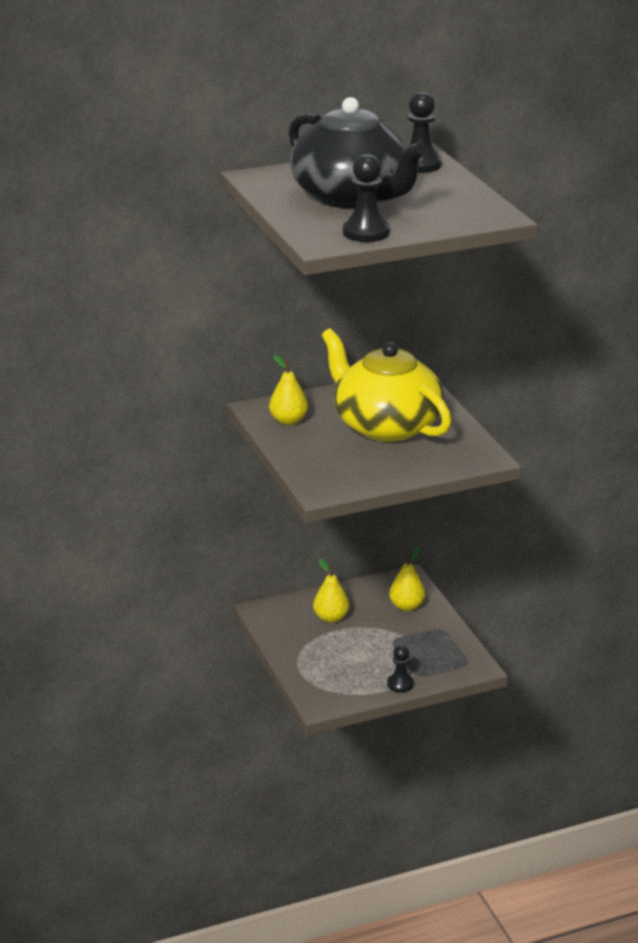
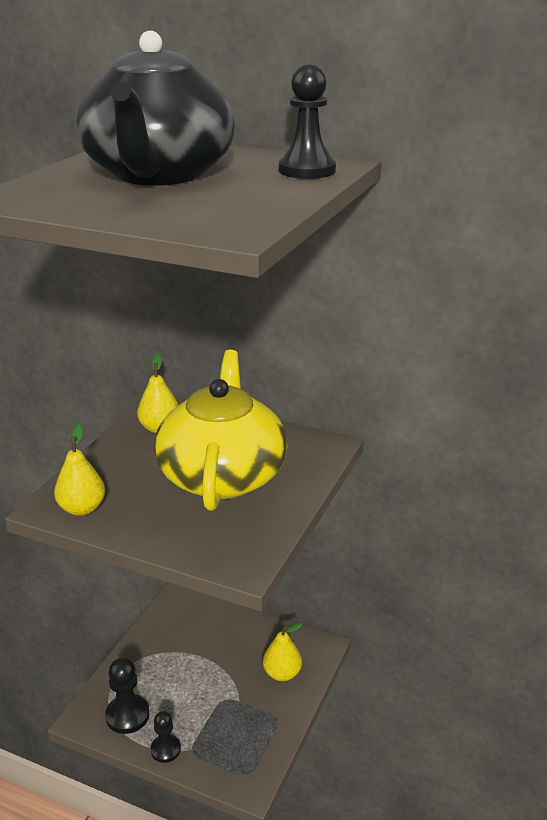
camera: 45 degrees right, 0 degrees up
(331, 618) = (211, 642): yellow pear -> yellow pear (82, 508)
(366, 232) = (66, 203): black pawn -> black pawn (127, 715)

